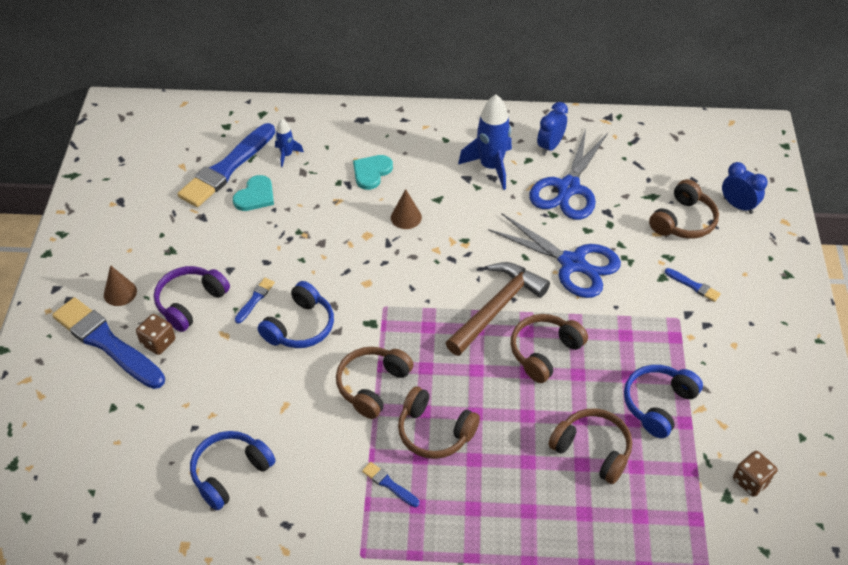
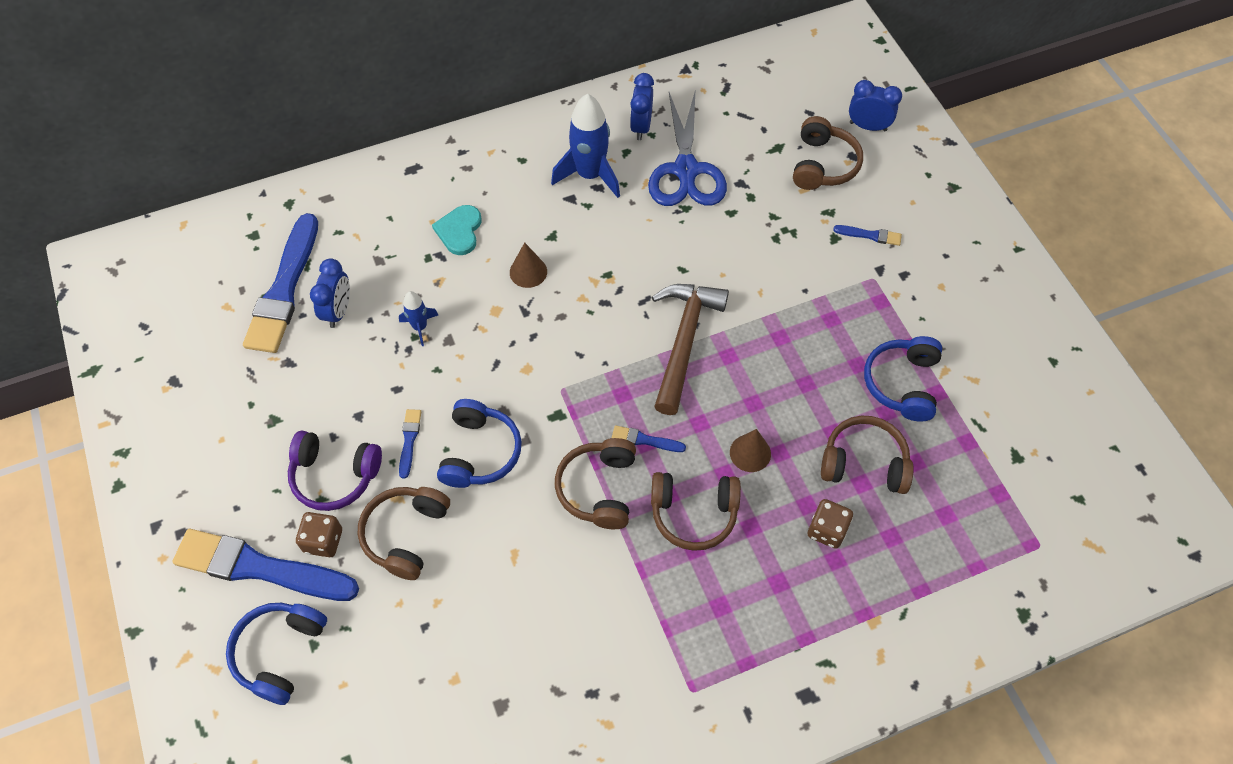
camera: 25 degrees left, 10 degrees up
(120, 293) = (241, 498): brown cone -> brown cone (750, 453)
(190, 303) = (334, 476): purple headphones -> purple headphones turned 90 degrees counterclockwise
(230, 473) = (496, 662): blue headphones -> blue headphones (279, 653)
(255, 196) = (338, 311): turquoise heart -> blue clock
(287, 155) = (348, 245): blue rocket -> blue rocket (420, 327)
(389, 484) = (677, 595): blue brush -> blue brush (645, 440)
(544, 352) = (759, 372): brown headphones -> brown headphones (406, 534)
(572, 263) = (736, 258): blue scissors -> none
(751, 481) = (1030, 429): brown dice -> brown dice (827, 530)

